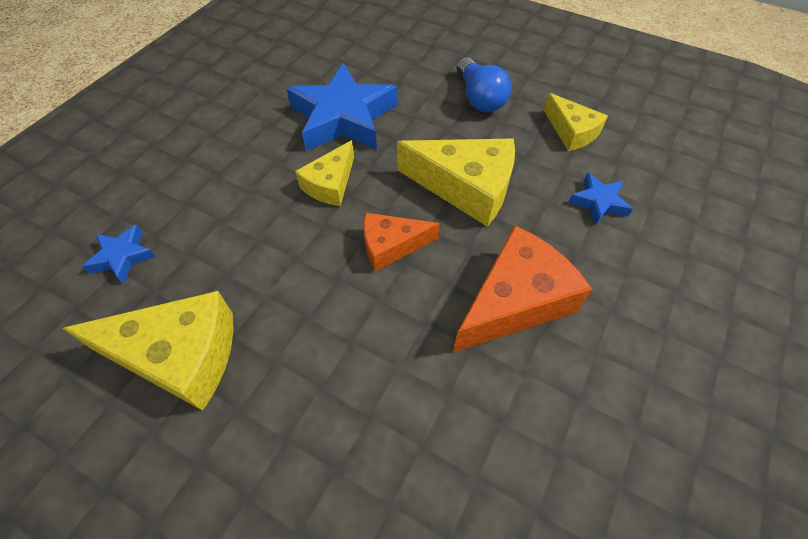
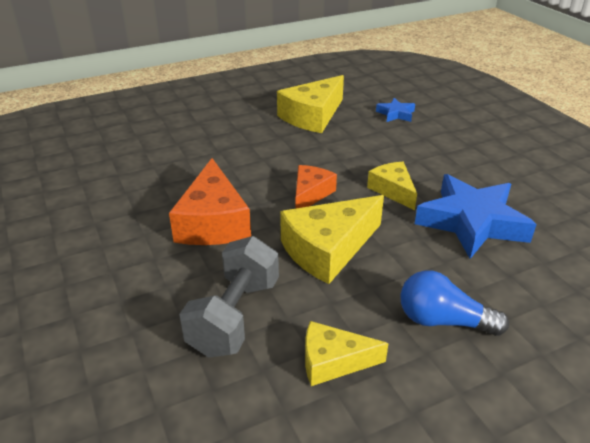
camera: 125 degrees right, 20 degrees down
(598, 202) = (234, 316): blue star -> grey dumbbell

